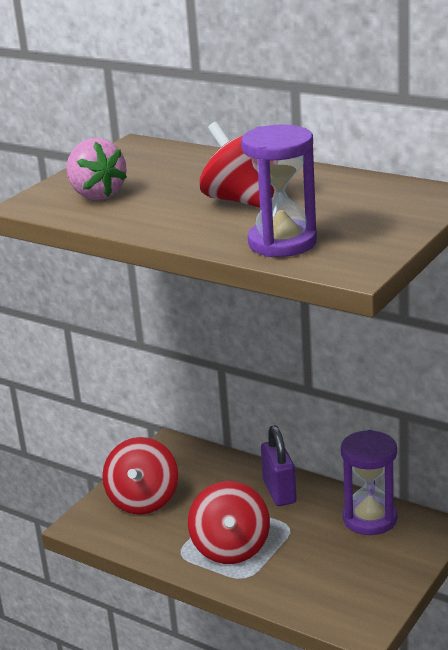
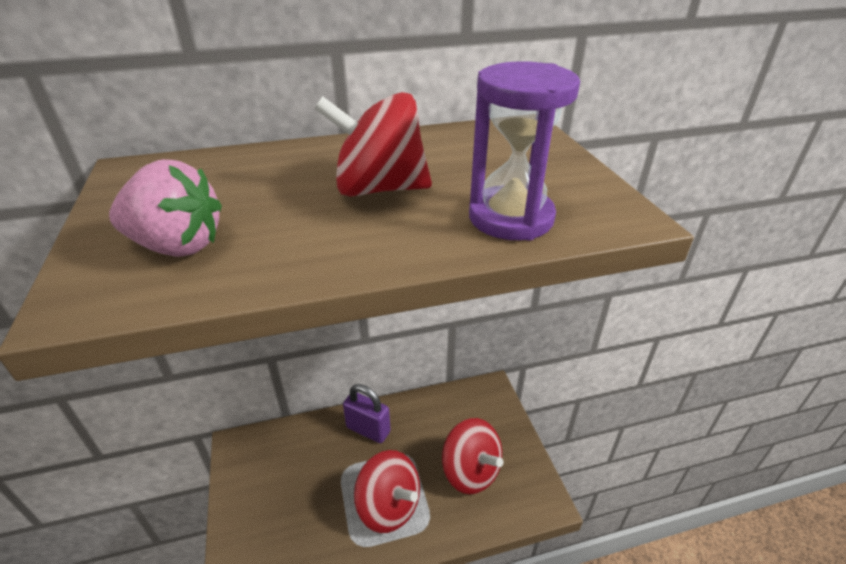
camera: 50 degrees left, 10 degrees up
(143, 500) = (269, 515): red spinning top -> red spinning top (470, 471)
(369, 519) = (448, 410): purple hourglass -> none

